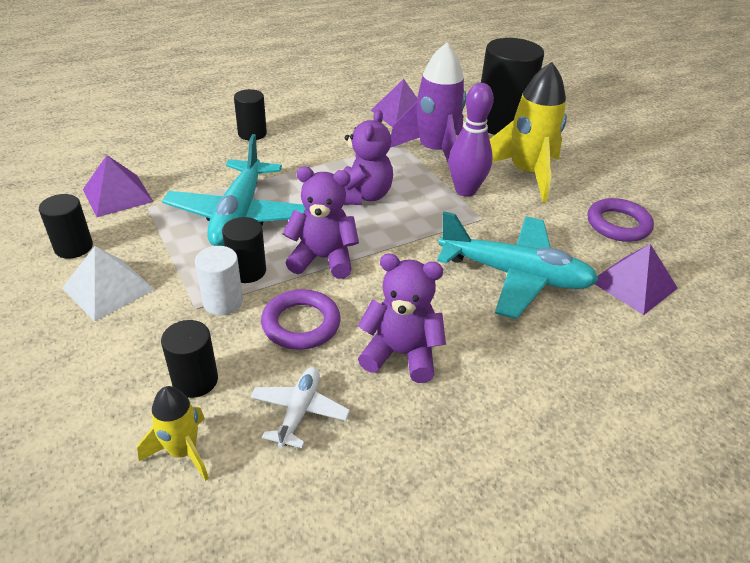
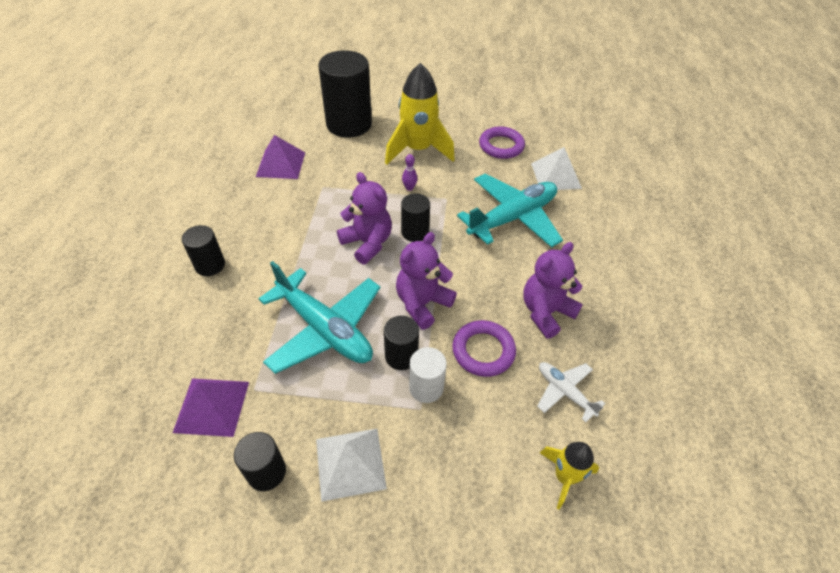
camera: 55 degrees left, 10 degrees up
(195, 380) = (500, 441): black cylinder -> black cylinder (415, 232)
(434, 152) = (350, 176): purple rocket -> none
(465, 190) = (409, 188): purple bowling pin -> purple bowling pin, size x0.45
(633, 284) = (555, 175): purple pyramid -> white pyramid

